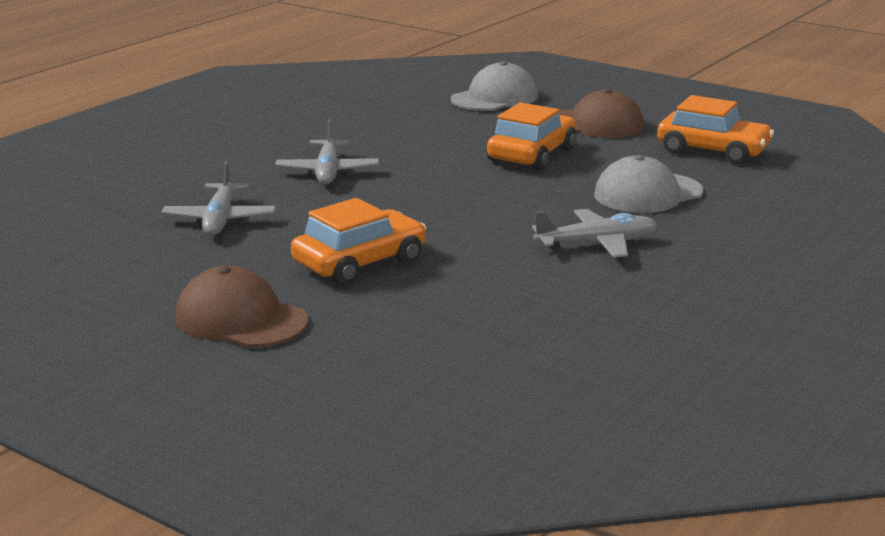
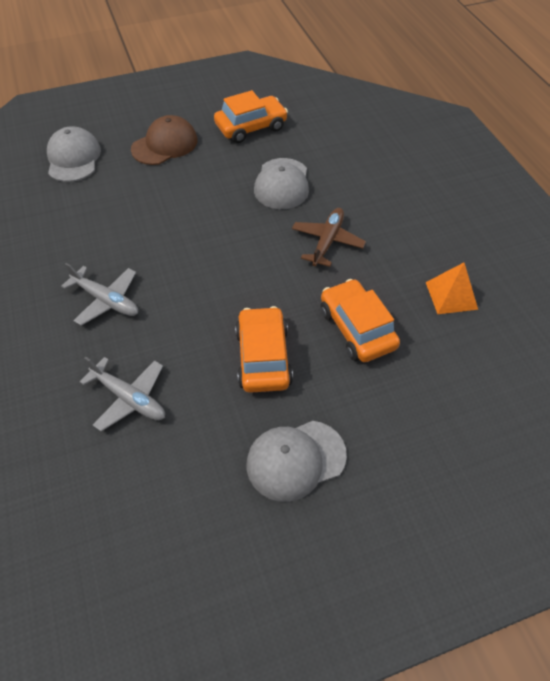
camera: 55 degrees left, 30 degrees up
(241, 319) = (295, 460): brown cap -> grey cap
(532, 155) = (181, 195): orange car -> orange car (357, 328)
(596, 244) = (327, 241): grey plane -> brown plane
(636, 342) = (451, 295): none -> orange pyramid

